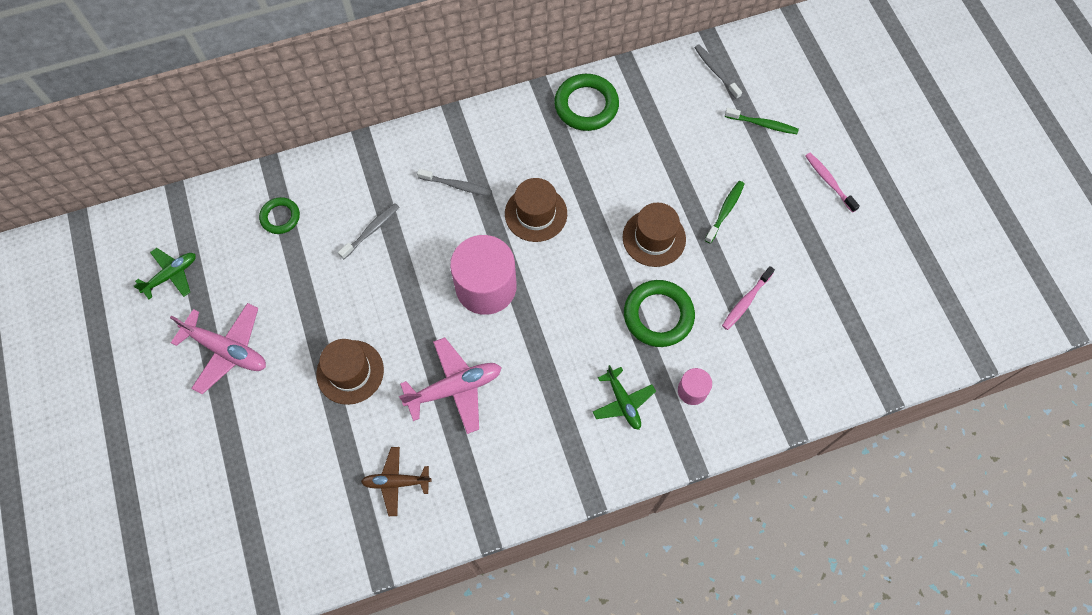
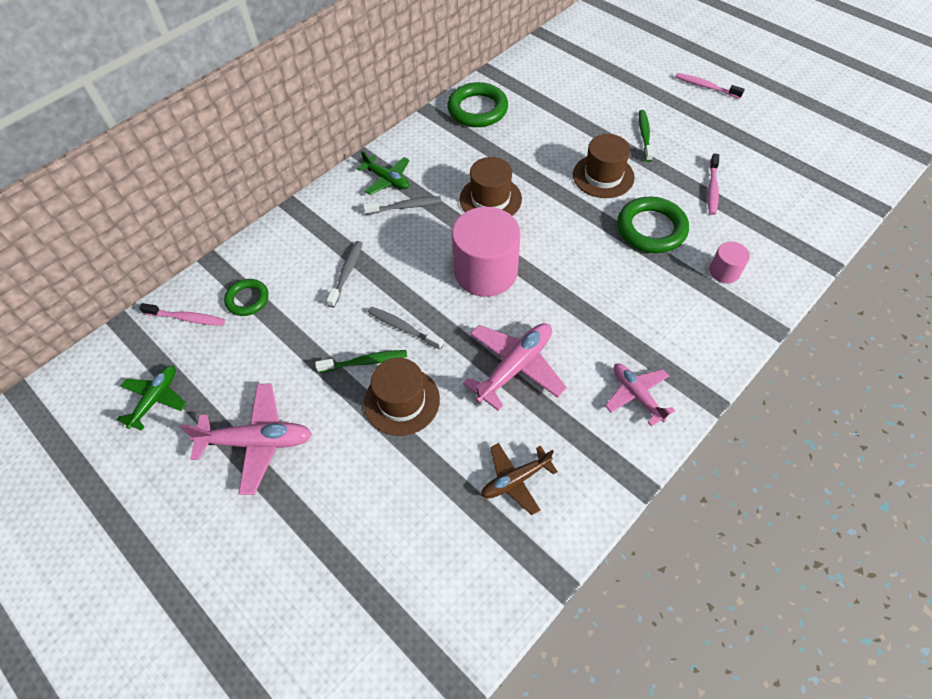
camera: 25 degrees left, 10 degrees down
(226, 212) = (187, 318): none -> pink toothbrush
(535, 463) = (636, 395): none -> pink plane
(623, 402) = (674, 307): green plane -> green plane (387, 179)
(716, 71) = (563, 51): grey toothbrush -> grey toothbrush (403, 328)
(762, 124) = (626, 70): green toothbrush -> green toothbrush (365, 362)

